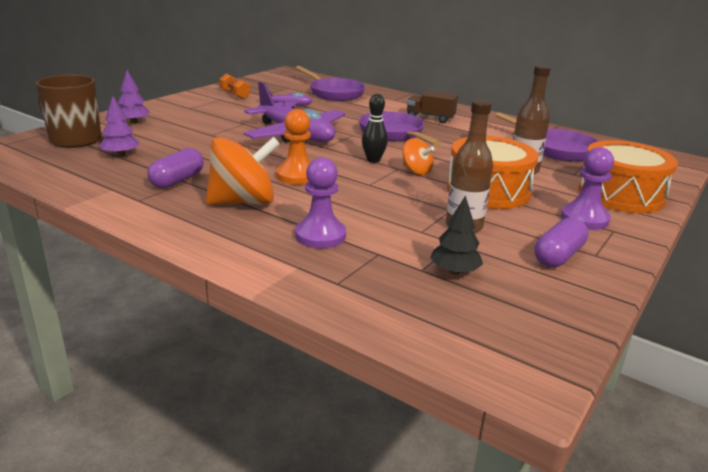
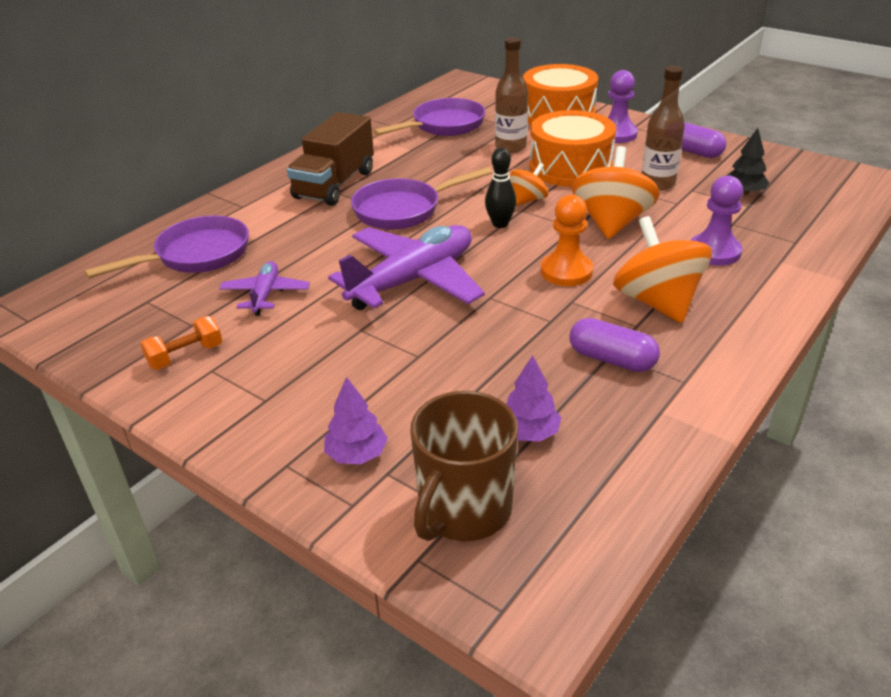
camera: 85 degrees left, 10 degrees up
(377, 198) = (611, 223): none -> orange spinning top
(430, 118) = (334, 184): brown truck -> brown truck, size x1.61

